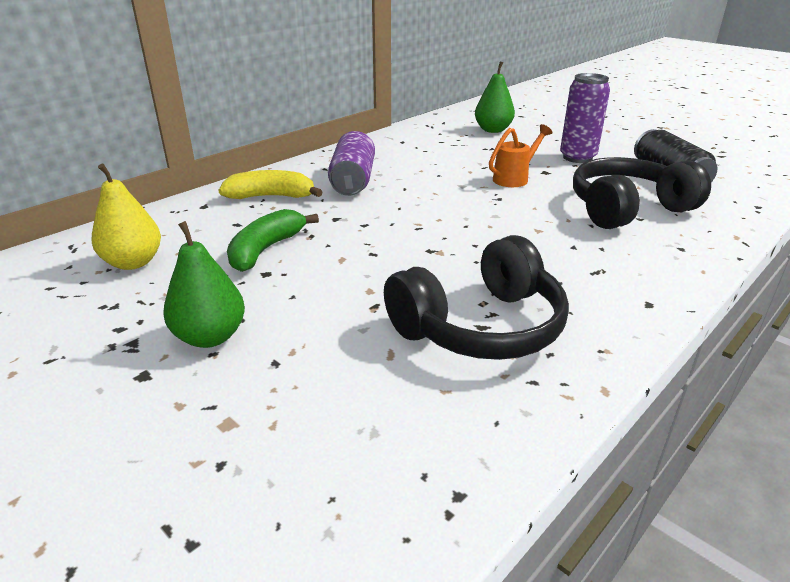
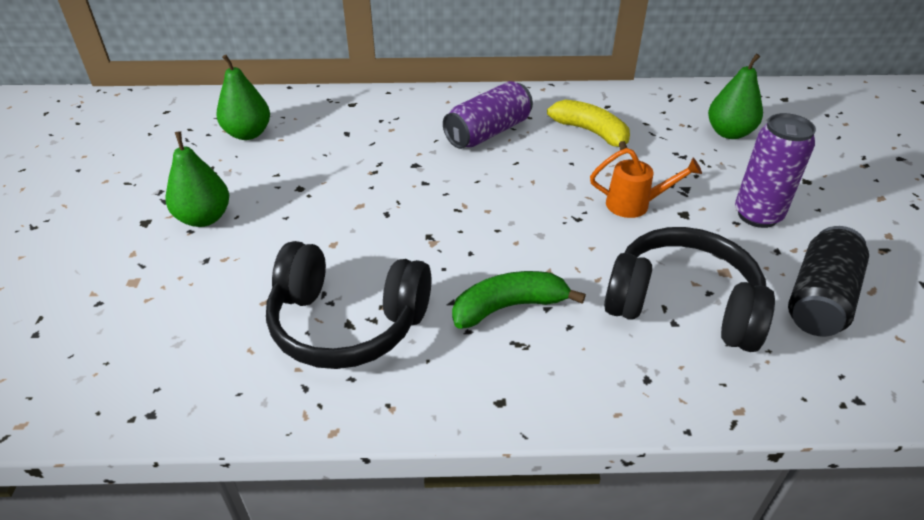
camera: 45 degrees right, 10 degrees up
(133, 262) = (248, 134): yellow pear -> green pear
(266, 250) = (328, 167): green banana -> green banana (509, 307)
(271, 196) = (405, 118): yellow banana -> yellow banana (591, 132)

